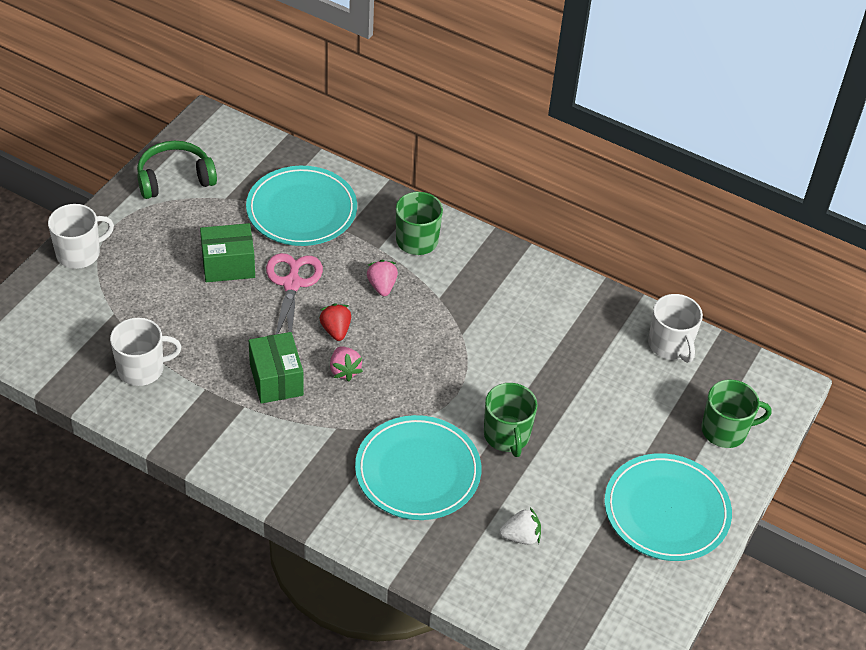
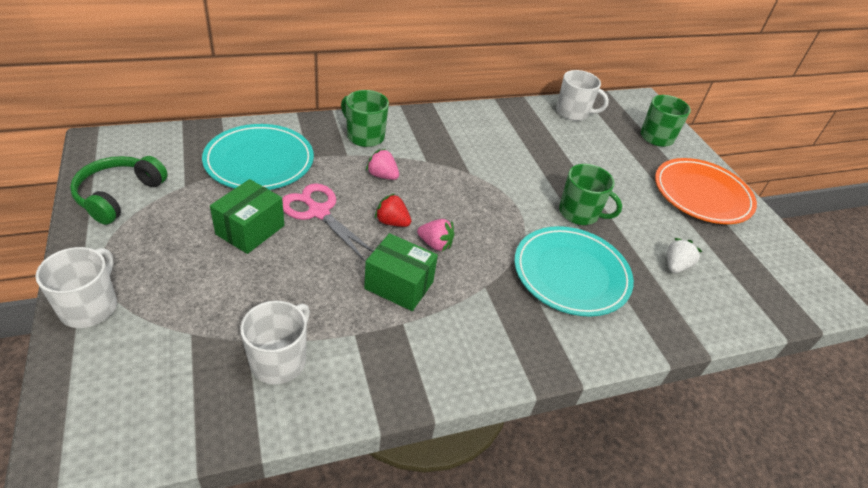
camera: 50 degrees left, 5 degrees down
(666, 511) = (702, 194): turquoise plate -> orange plate

